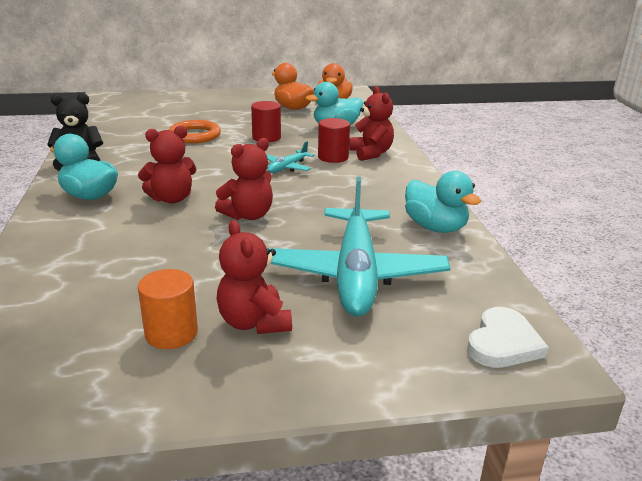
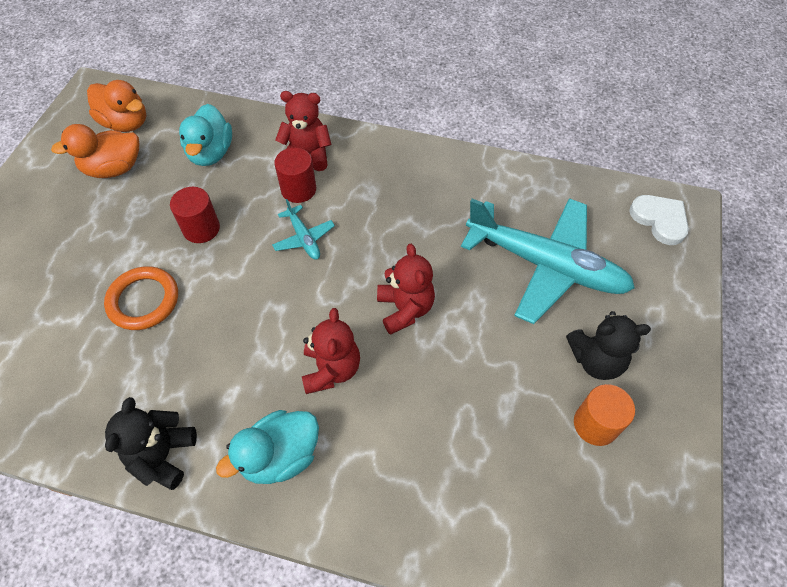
camera: 65 degrees left, 30 degrees up
(254, 322) = (596, 360): red teddy bear -> black teddy bear
(435, 227) = (489, 179): turquoise duck -> none

